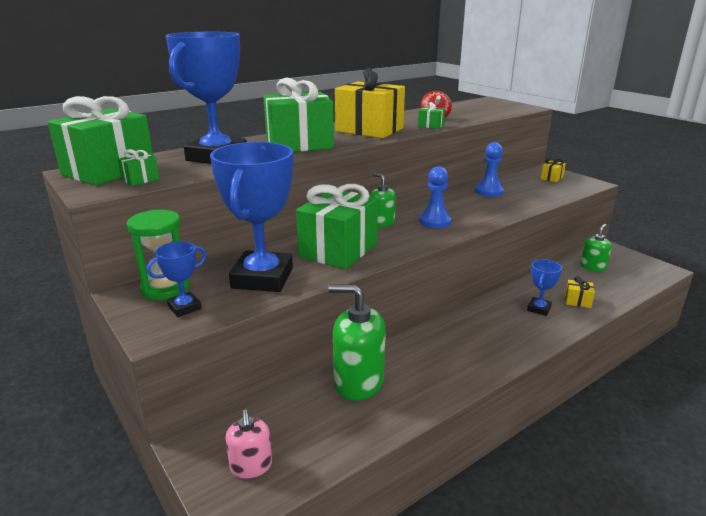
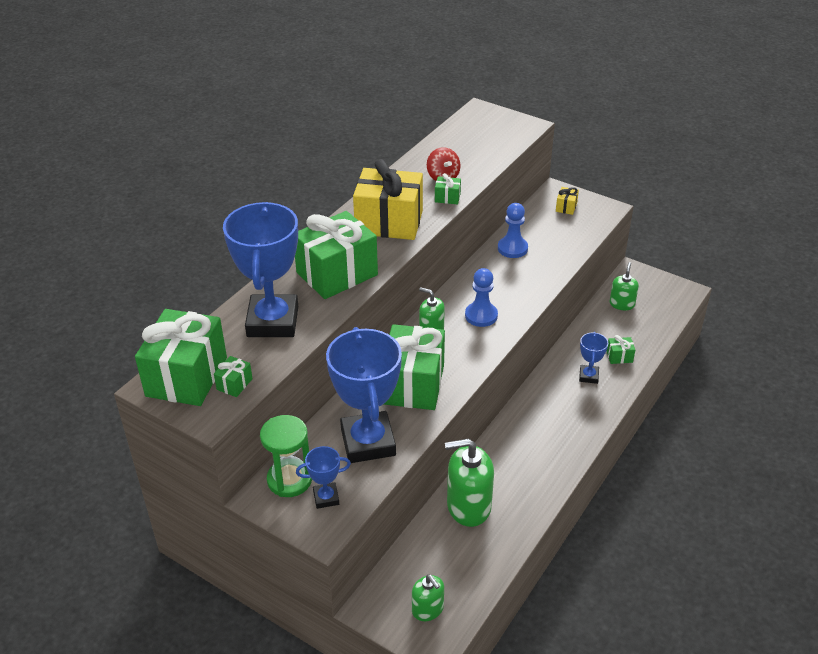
camera: 20 degrees left, 15 degrees up
(184, 307) = (326, 498): blue trophy -> blue trophy turned 45 degrees clockwise
(251, 466) = (427, 609): pink soap dispenser -> green soap dispenser
(577, 301) = (619, 357): yellow gift -> green gift

